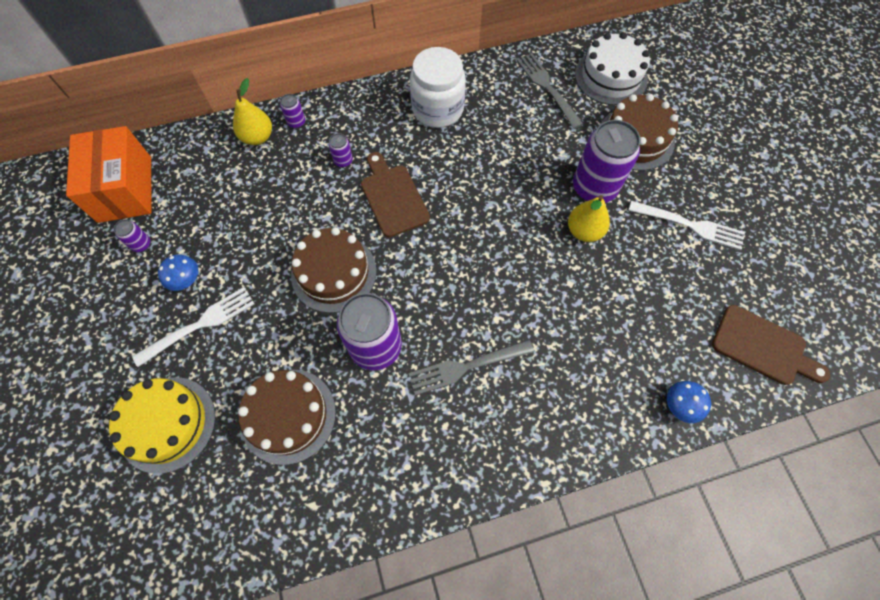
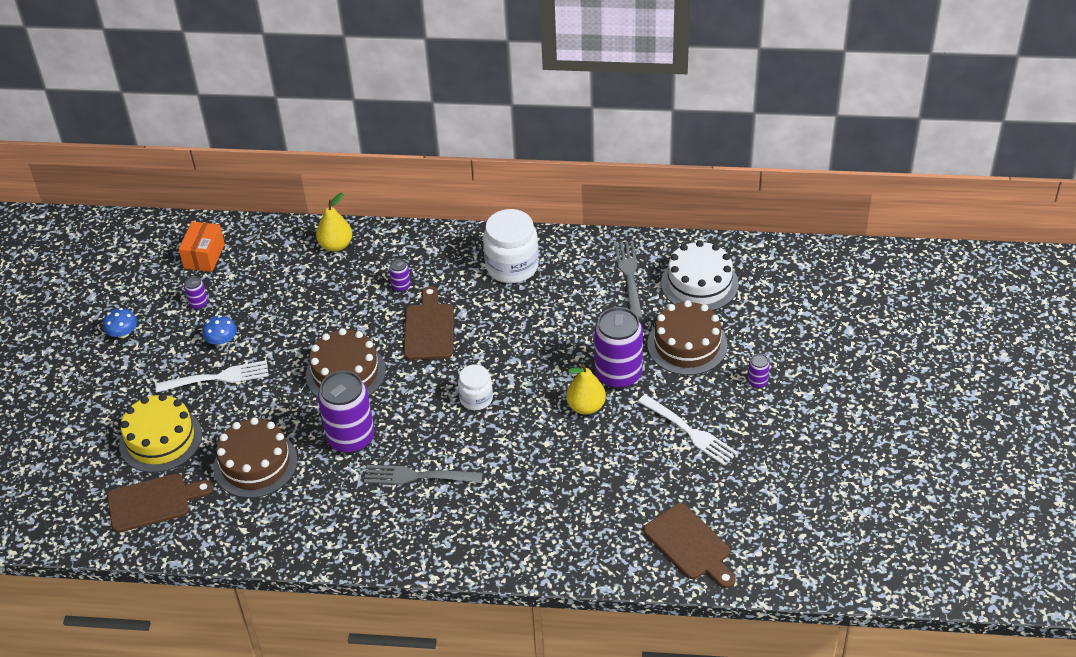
camera: 25 degrees right, 20 degrees down
(125, 189) = (204, 256): orange box -> orange box, size x0.61
(193, 510) = (153, 502): none -> brown cutting board
(296, 122) = (376, 242): purple can -> purple can (757, 382)
(477, 258) = (476, 398): none -> white jar
(680, 405) = (584, 562): blue mushroom -> blue mushroom (123, 333)

